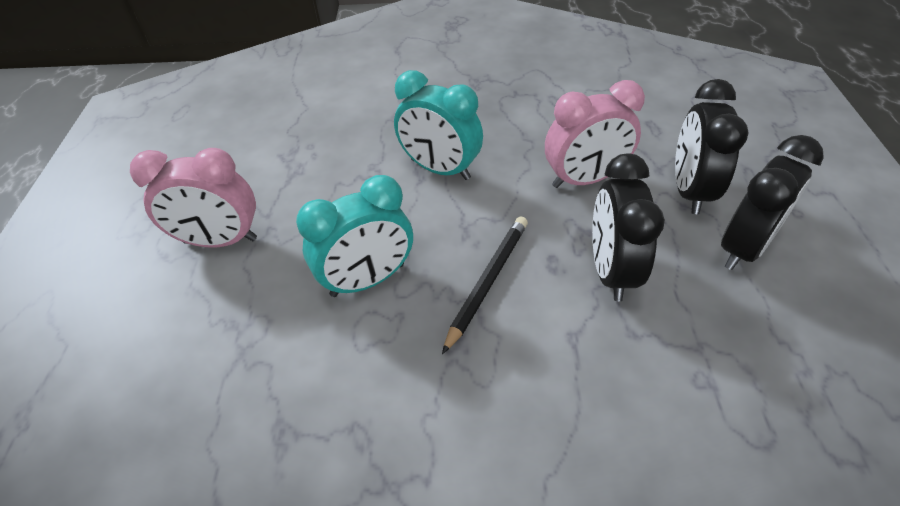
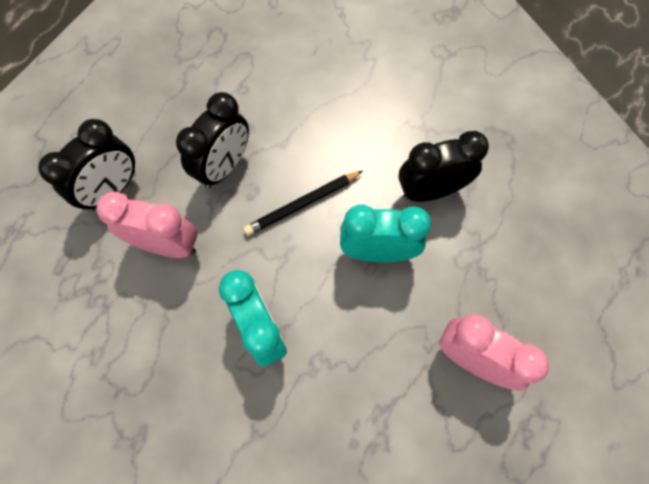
camera: 150 degrees left, 20 degrees up
(744, 247) = (135, 134): black clock -> black clock (430, 191)

